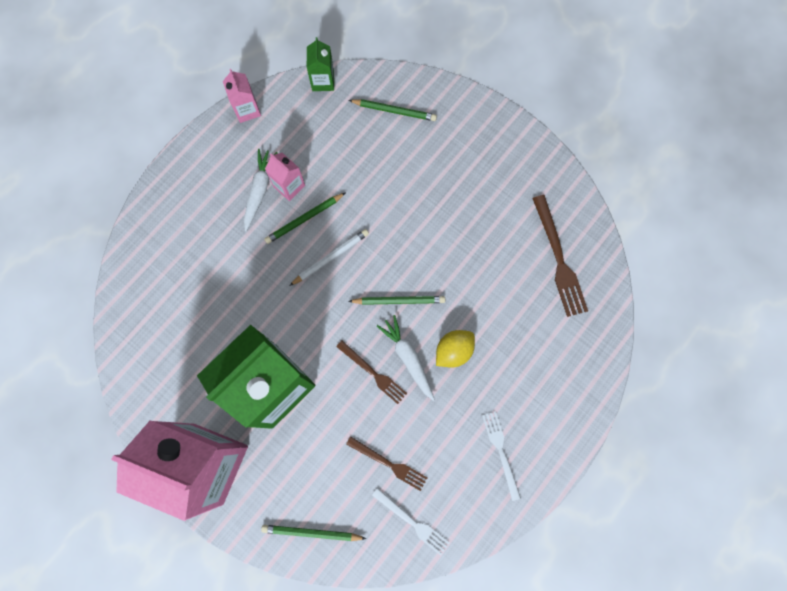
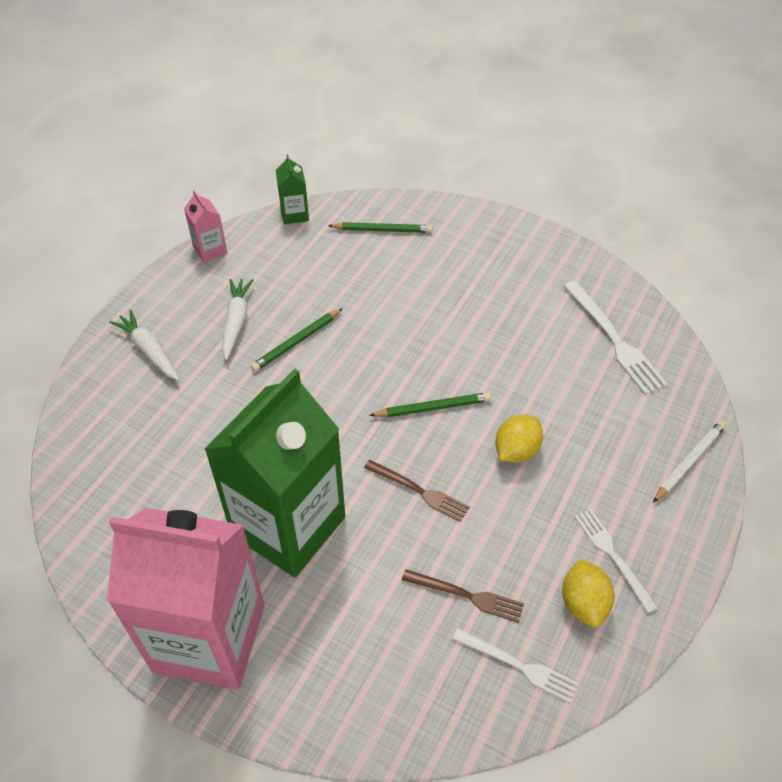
camera: 10 degrees left, 25 degrees down
(289, 186) = (272, 313): pink carton -> none
(311, 532) = (376, 705): green pencil -> none
(331, 257) = (337, 375): white pencil -> white pencil (689, 462)
(408, 358) = (460, 467): white carrot -> white carrot (149, 351)
(469, 484) = (583, 603): none -> yellow lemon
(558, 259) = (614, 340): brown fork -> white fork

